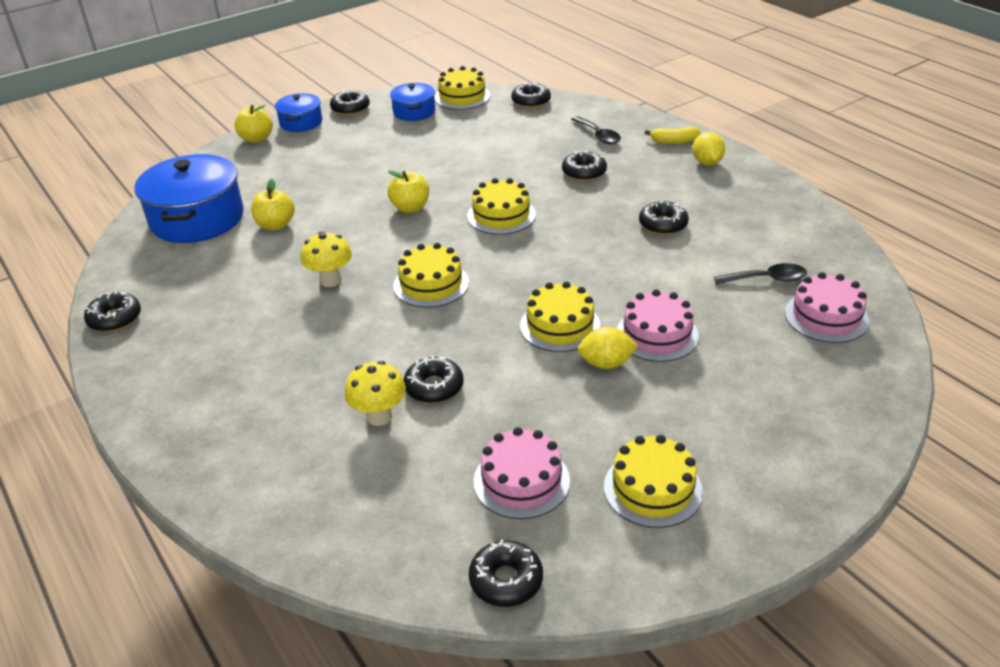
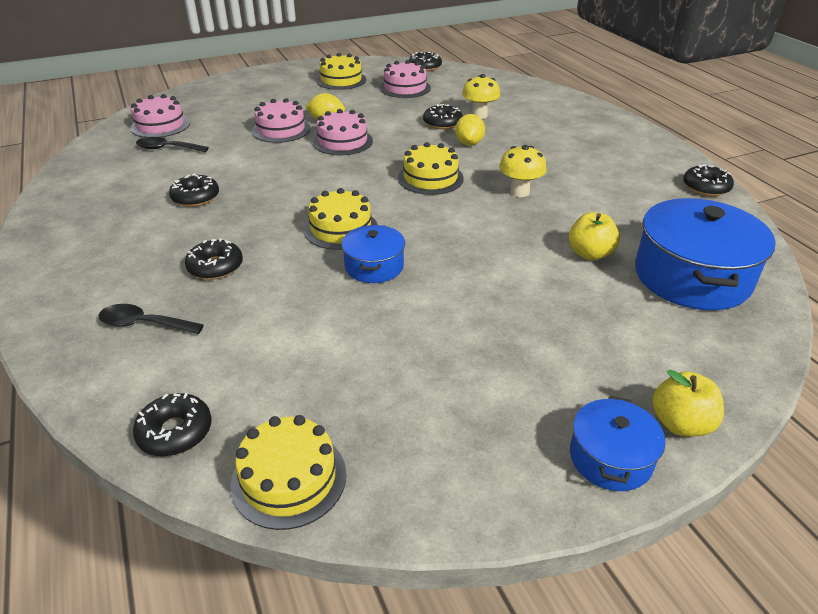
camera: 170 degrees left, 0 degrees up
(350, 108) = (517, 487): black donut -> none
(410, 208) = (435, 252): yellow apple -> none
(414, 112) = (394, 446): blue pot -> blue pot (374, 266)
(560, 325) = (342, 141): yellow cake -> pink cake
(598, 135) = (143, 324): black spoon -> black spoon turned 60 degrees counterclockwise
(674, 141) = (62, 295): yellow banana -> none
(707, 162) = (68, 257): yellow lemon -> yellow lemon (469, 143)

